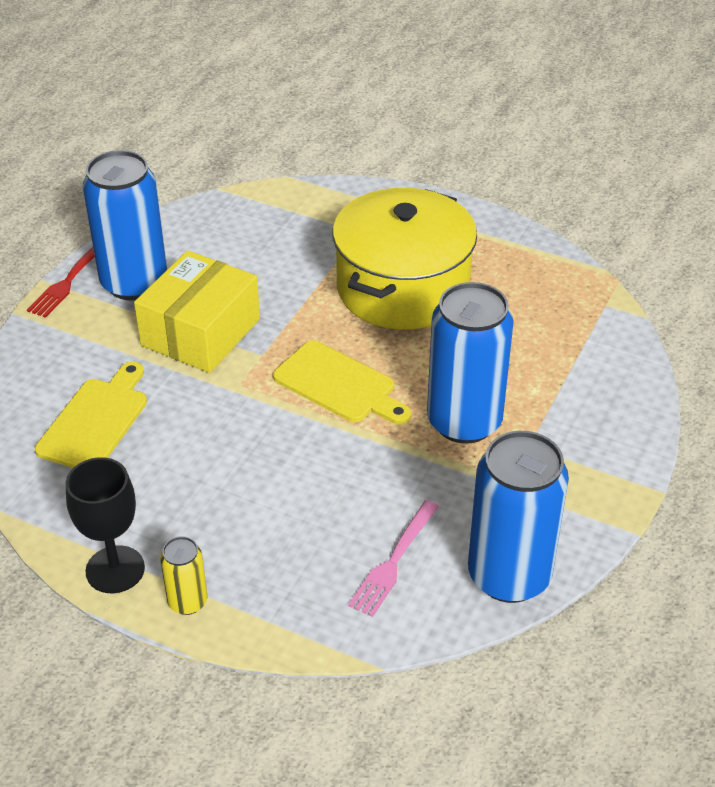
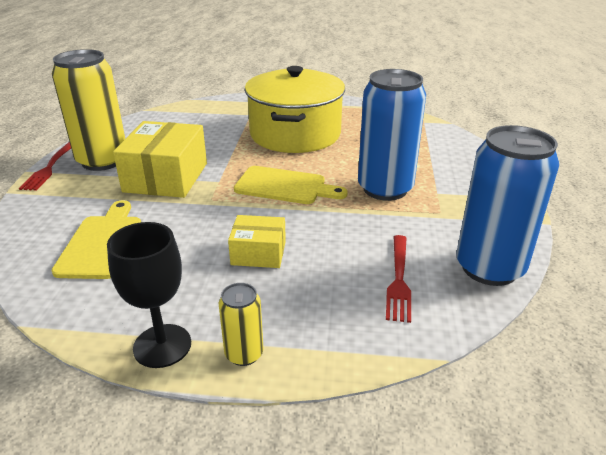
camera: 20 degrees left, 10 degrees down
(134, 283) = (102, 161): blue can -> yellow can
(258, 481) = (258, 253): none -> yellow box
(394, 561) = (399, 279): pink fork -> red fork

